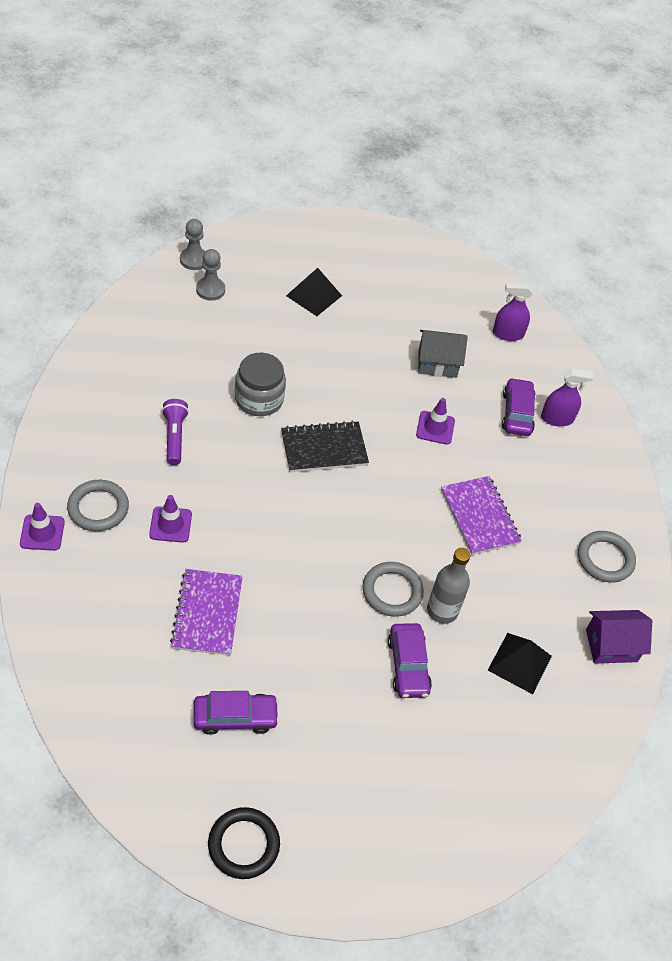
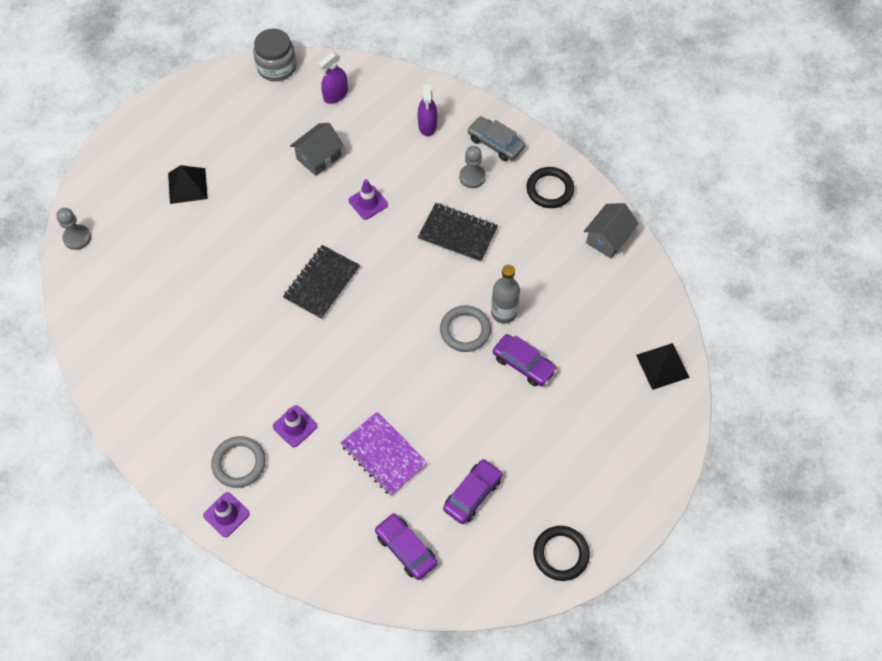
camera: 40 degrees left, 10 degrees up
(174, 437) = (225, 370): purple flashlight -> none
(210, 290) = (116, 248): grey pawn -> grey pawn (472, 177)
(259, 399) = (243, 291): grey jar -> grey jar (277, 67)
(479, 517) = (457, 234): purple notebook -> black notebook
(517, 413) = (402, 145): purple car -> purple car (406, 549)
(519, 663) = (576, 299): black pyramid -> black pyramid (662, 366)
(557, 418) = (427, 125): purple spray bottle -> purple spray bottle turned 135 degrees clockwise
(600, 482) = (495, 143): none -> grey car
(605, 559) = (549, 189): grey ring -> black ring
(611, 645) = (608, 238): purple house -> grey house

